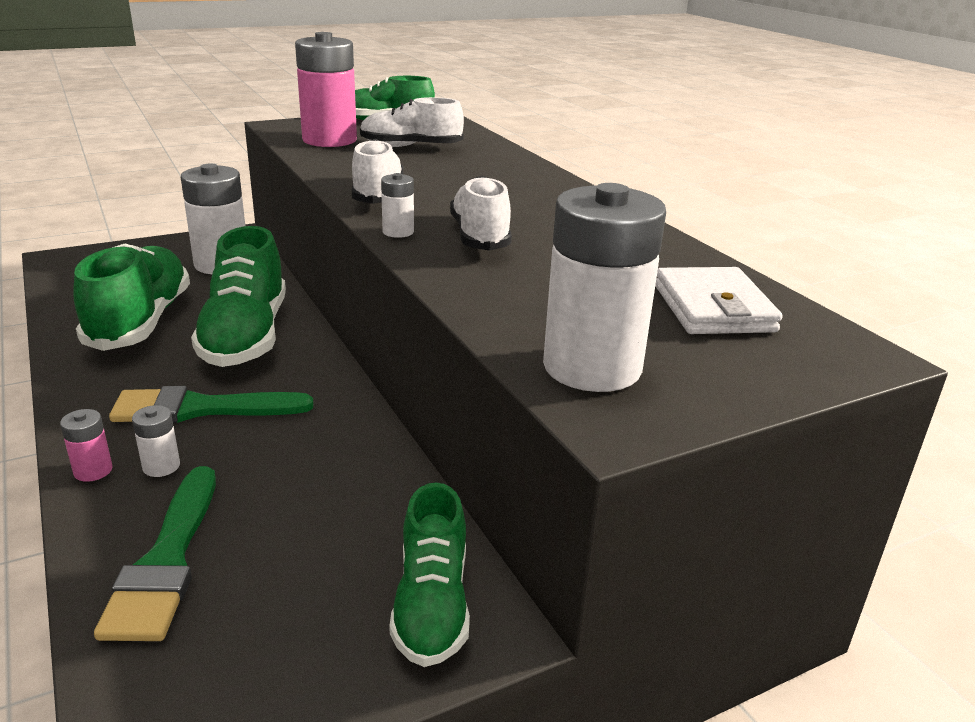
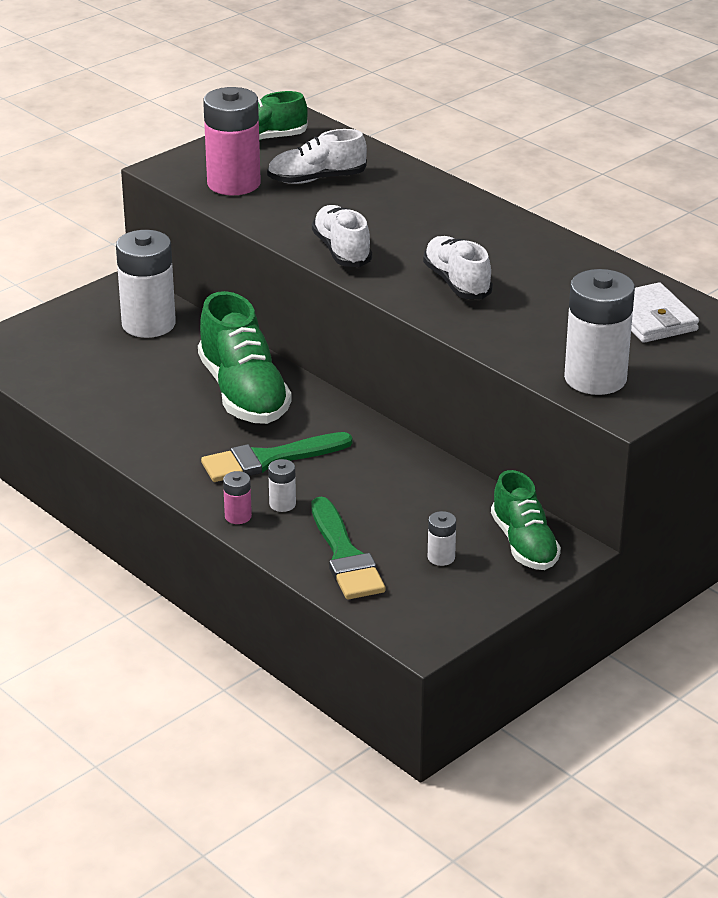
camera: 15 degrees left, 5 degrees up
(141, 321) = (140, 397): green shoe -> none
(398, 232) = (392, 290): white battery -> white battery (441, 557)

